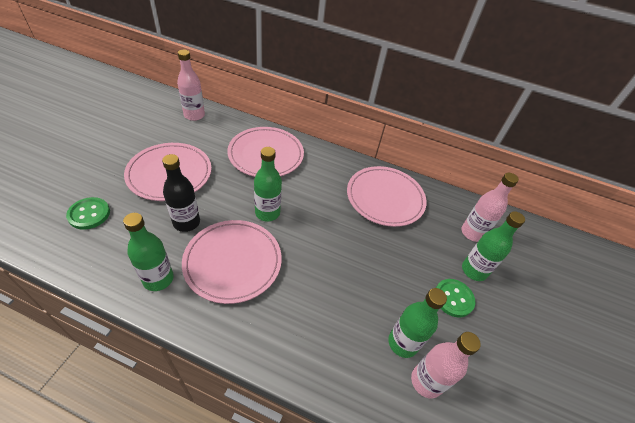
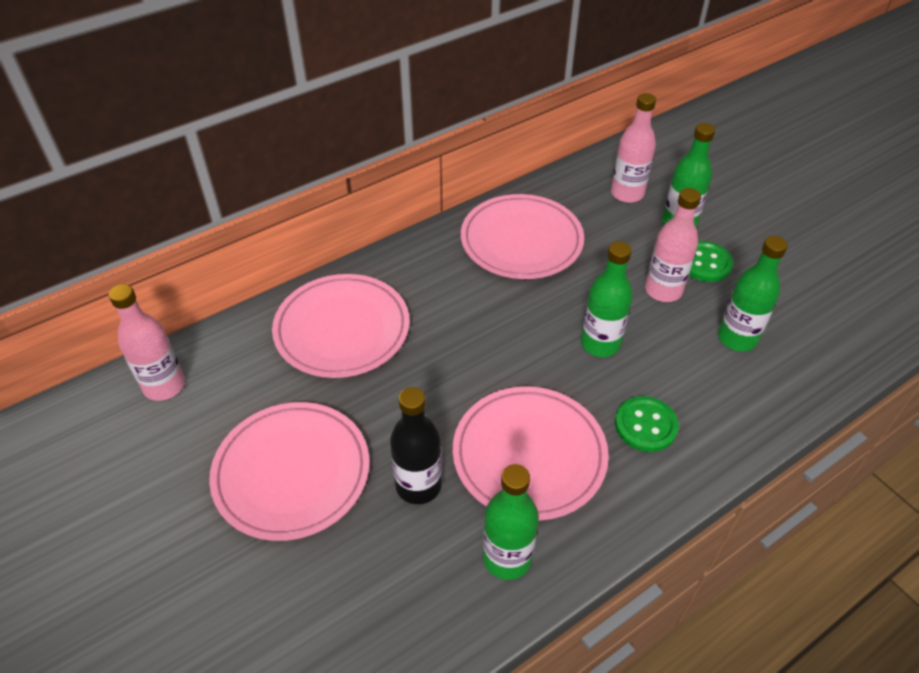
camera: 50 degrees left, 0 degrees up
(89, 214) = (307, 621): green button -> green button (645, 425)
(267, 213) = (464, 378): green bottle -> green bottle (600, 344)
(426, 381) = (789, 343): pink bottle -> pink bottle (663, 290)

